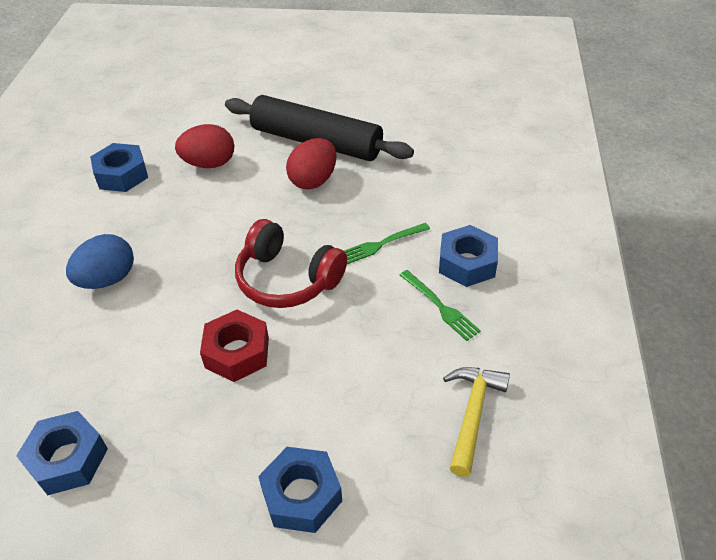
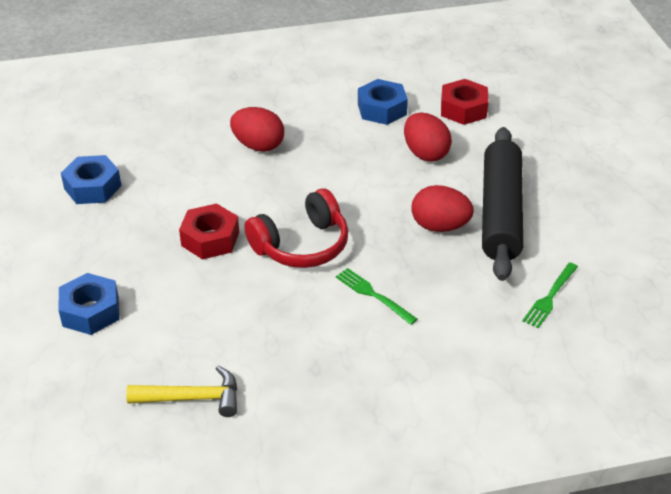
camera: 70 degrees right, 5 degrees down
(107, 279) = (258, 145): blue egg -> red egg
(164, 125) = (463, 109): none -> red nut
(288, 279) = (301, 245): red headphones -> red headphones turned 135 degrees counterclockwise
(440, 306) = (309, 353): green fork -> green fork (550, 297)
(467, 263) = (376, 363): blue nut -> none

